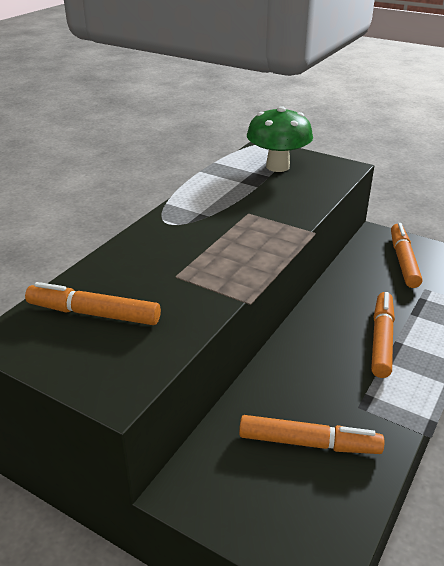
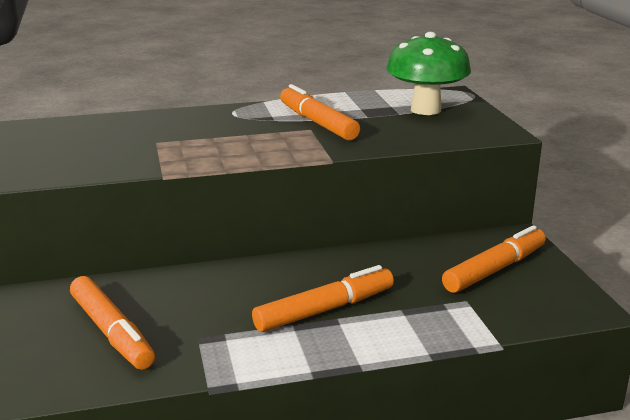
camera: 45 degrees right, 10 degrees down
(93, 313) = (59, 139): orange marker -> orange marker (317, 122)

